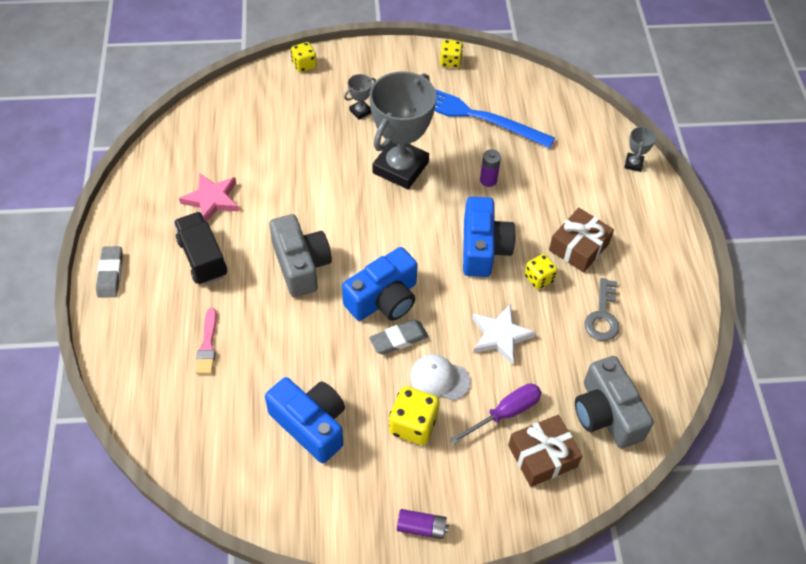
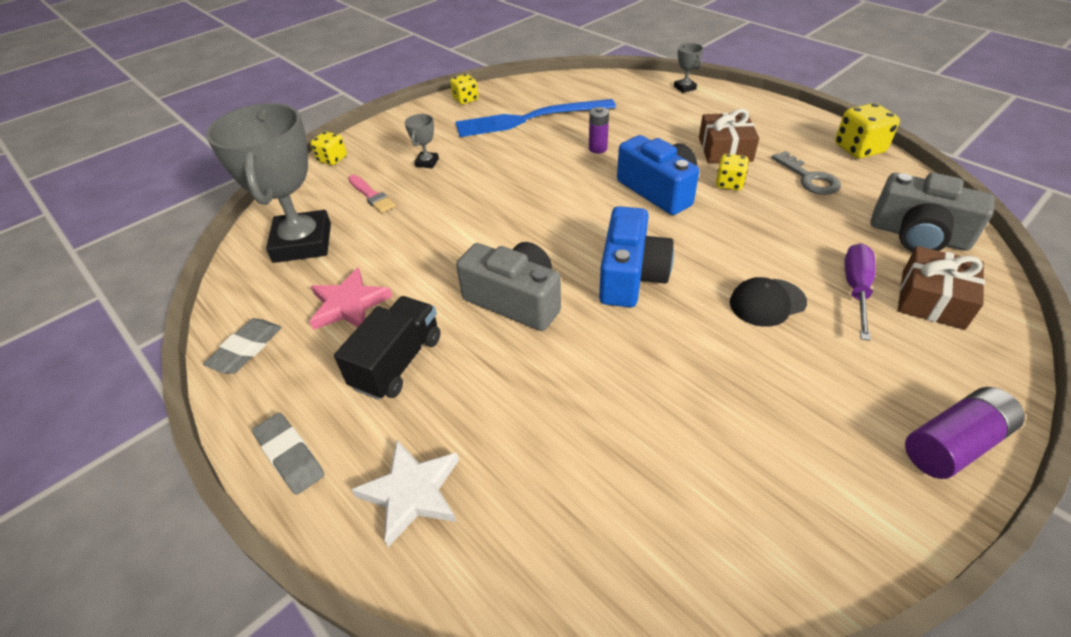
camera: 35 degrees left, 10 degrees down
(202, 258) = (397, 362): black truck -> black truck turned 90 degrees clockwise
(207, 345) = (503, 443): pink brush -> pink brush (371, 195)
(311, 425) = (717, 435): blue camera -> none
(398, 339) = (688, 297): grey eraser -> grey eraser (246, 349)
(400, 168) = (514, 179): grey trophy -> grey trophy (303, 243)
(413, 425) = (804, 357): yellow dice -> yellow dice (859, 149)
(421, 527) = (953, 444): purple battery -> purple battery, size x1.55
(439, 378) = (767, 302): white cap -> black cap
(500, 336) = (763, 238): white star -> white star (411, 493)

